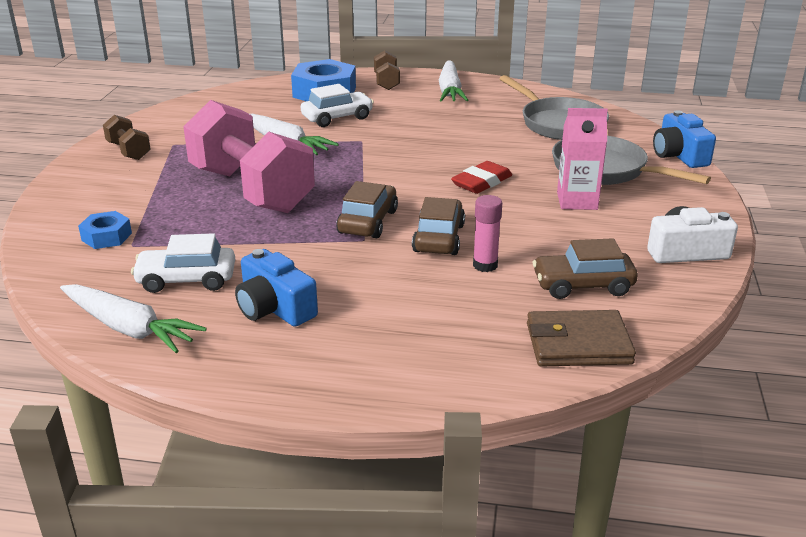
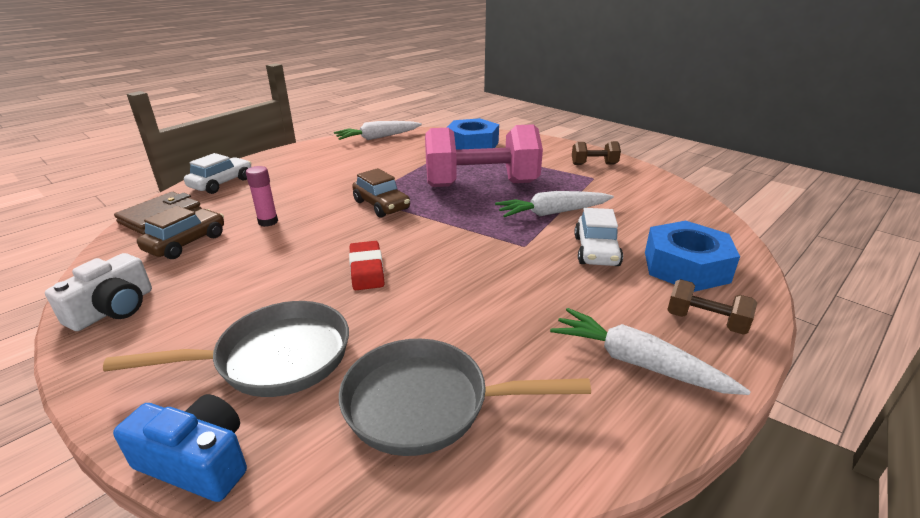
camera: 125 degrees right, 0 degrees up
(106, 237) = (472, 144): blue nut -> blue nut, size x1.89
(186, 280) = (399, 152): white car -> white car (221, 183)
(274, 308) = (340, 162): blue camera -> none
(438, 238) = (322, 219): brown car -> none
(577, 201) = (261, 301): pink carton -> none

